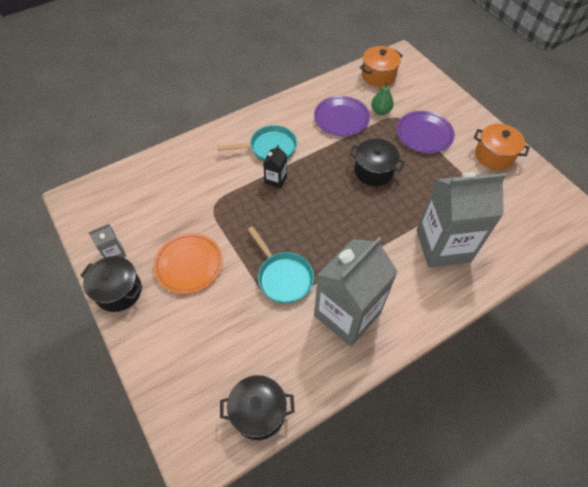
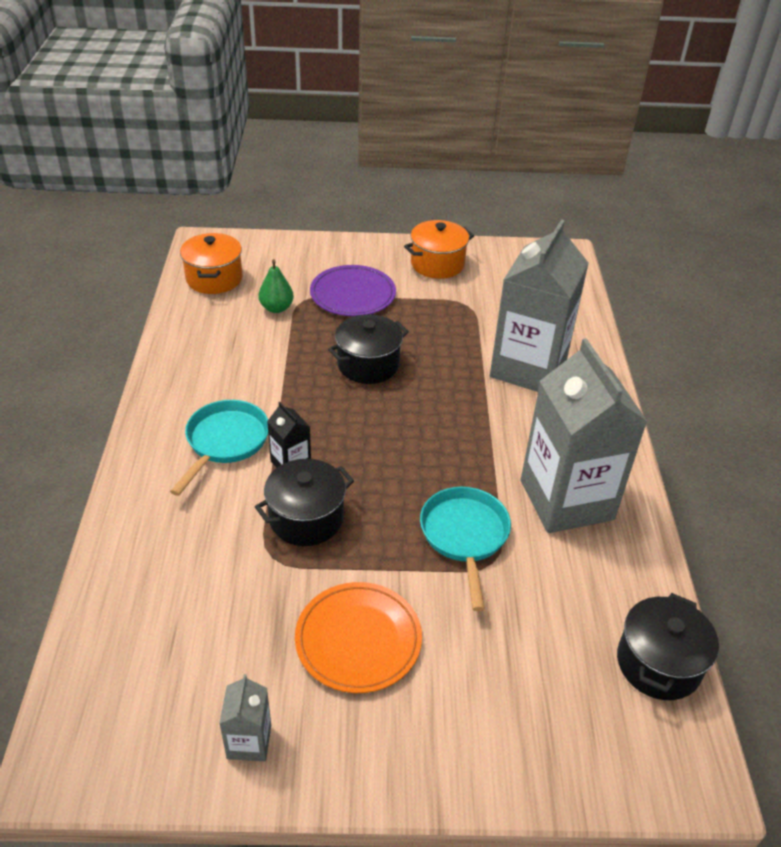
camera: 60 degrees left, 15 degrees down
(118, 291) = (335, 766): black pot -> black pot (306, 518)
(283, 277) = (465, 536): turquoise pan -> turquoise pan turned 90 degrees counterclockwise
(341, 118) = (249, 347): purple plate -> none

